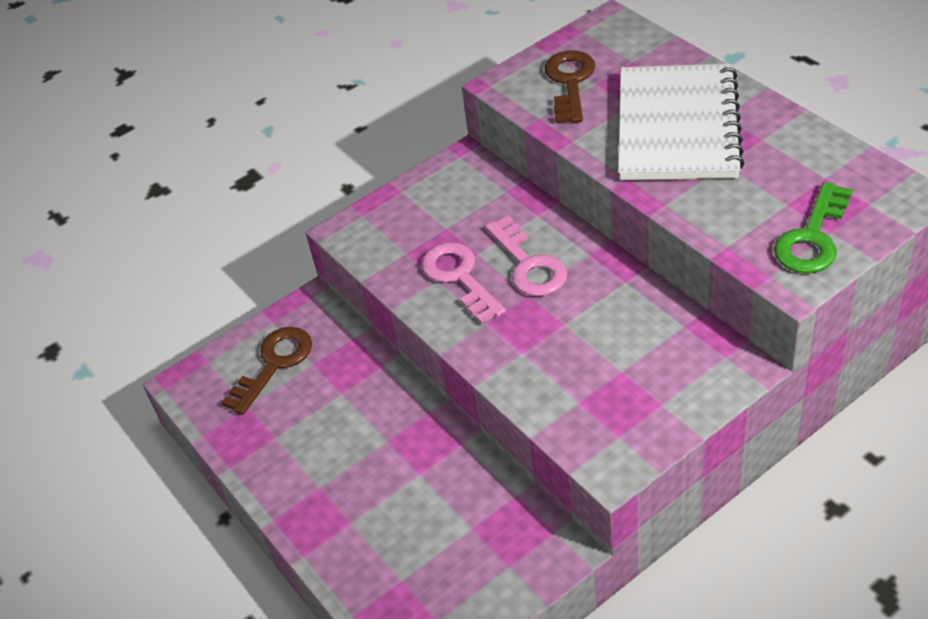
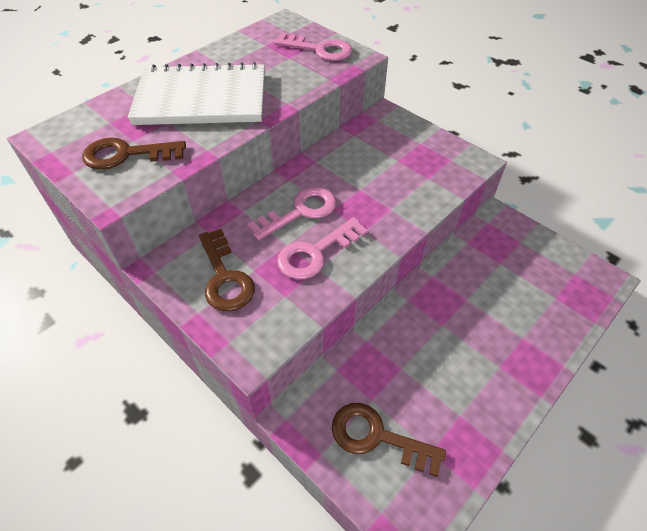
camera: 105 degrees left, 5 degrees up
(440, 206) = (225, 277): none -> brown key
(812, 237) = (319, 50): green key -> pink key

